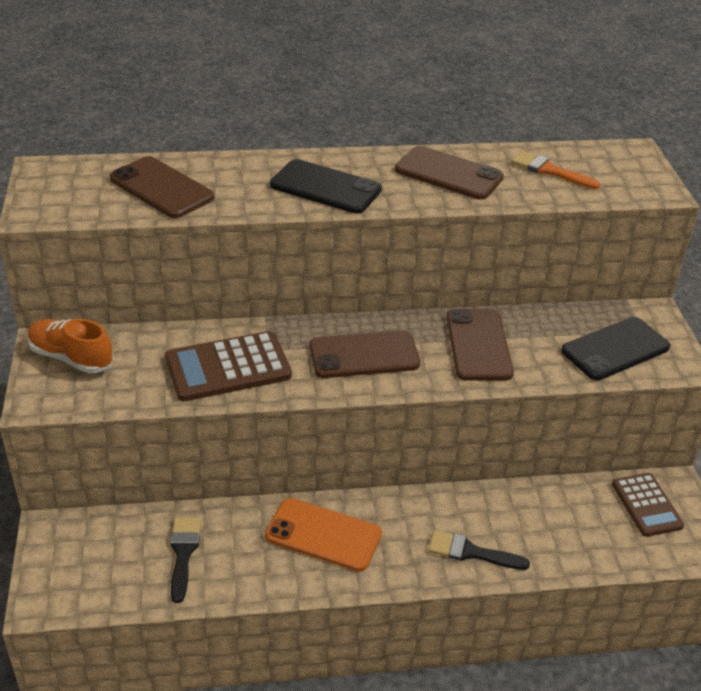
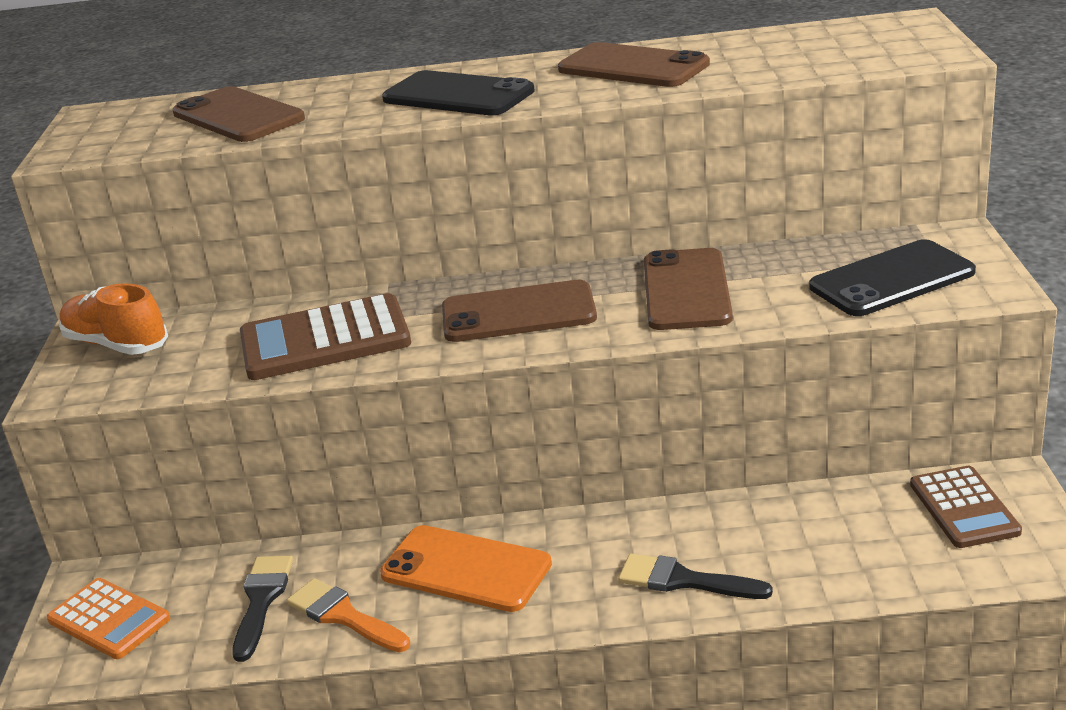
camera: 10 degrees right, 10 degrees down
(75, 563) = (109, 619): none -> orange calculator
(549, 170) = (778, 51): orange brush -> orange brush (343, 616)

